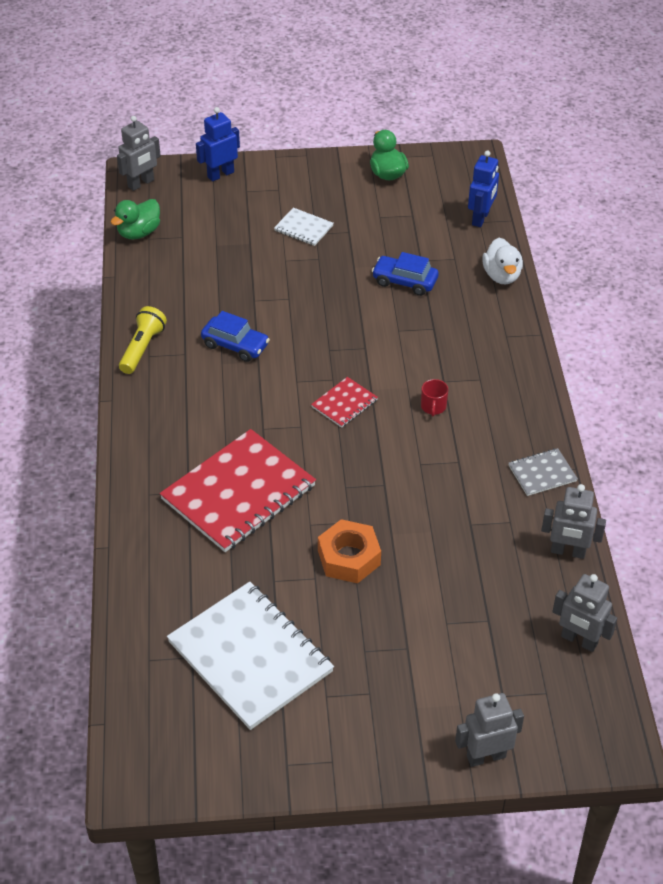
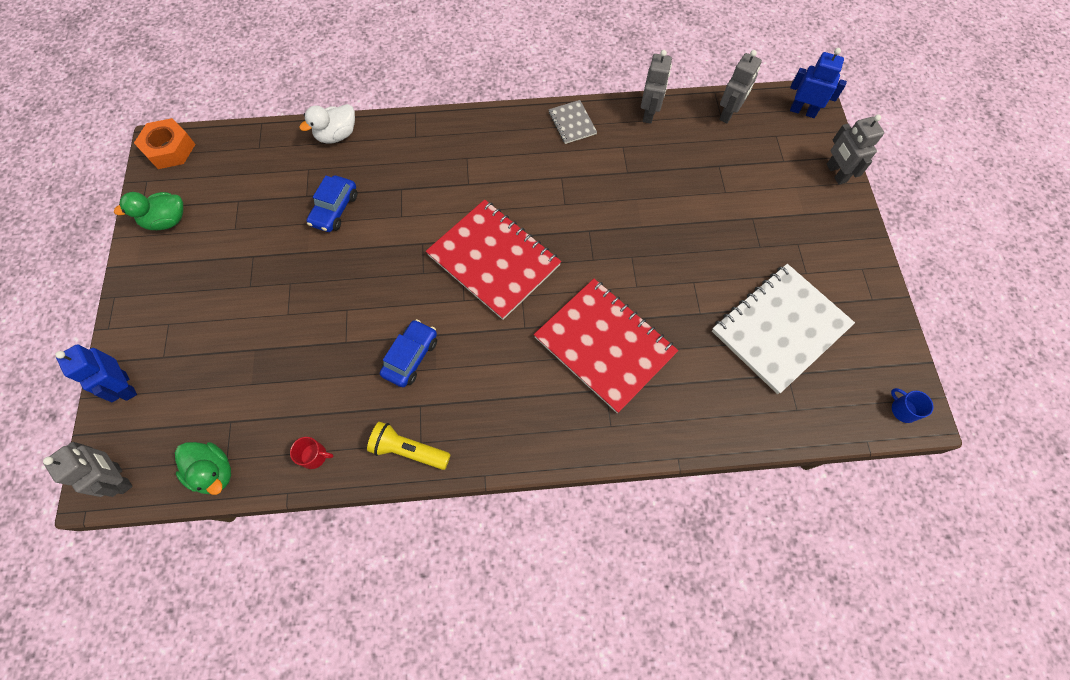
camera: 90 degrees left, 20 degrees up
(137, 768) = (903, 409): none -> blue mug
(303, 228) = (239, 297): white notebook -> none
(344, 403) = (494, 260): red notebook -> red notebook, size x2.19
(349, 557) = (670, 257): orange nut -> orange nut (170, 149)
(433, 407) = (499, 192): red mug -> red mug (314, 456)
(481, 218) = (254, 146): blue robot -> blue robot (802, 111)
(501, 276) = (337, 135): white duck -> white duck turned 150 degrees clockwise

